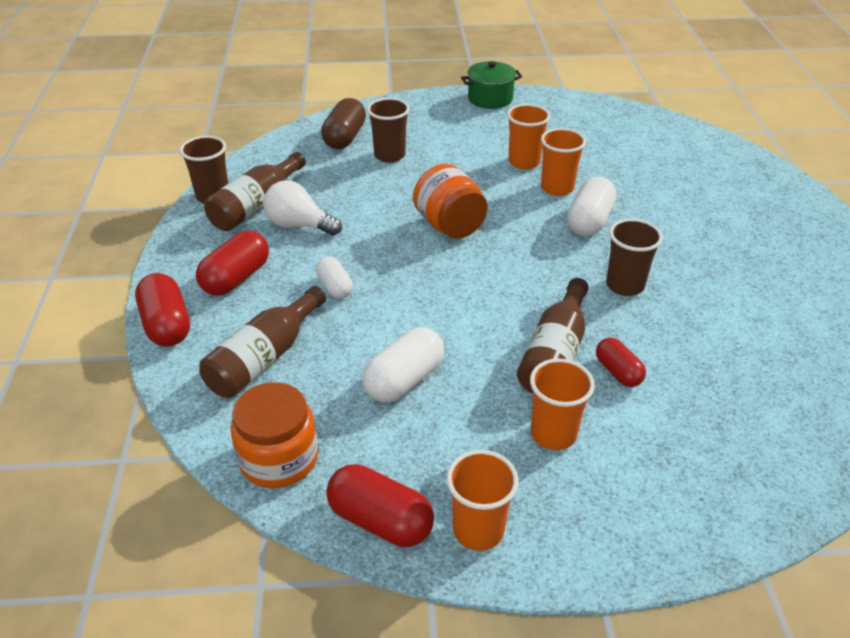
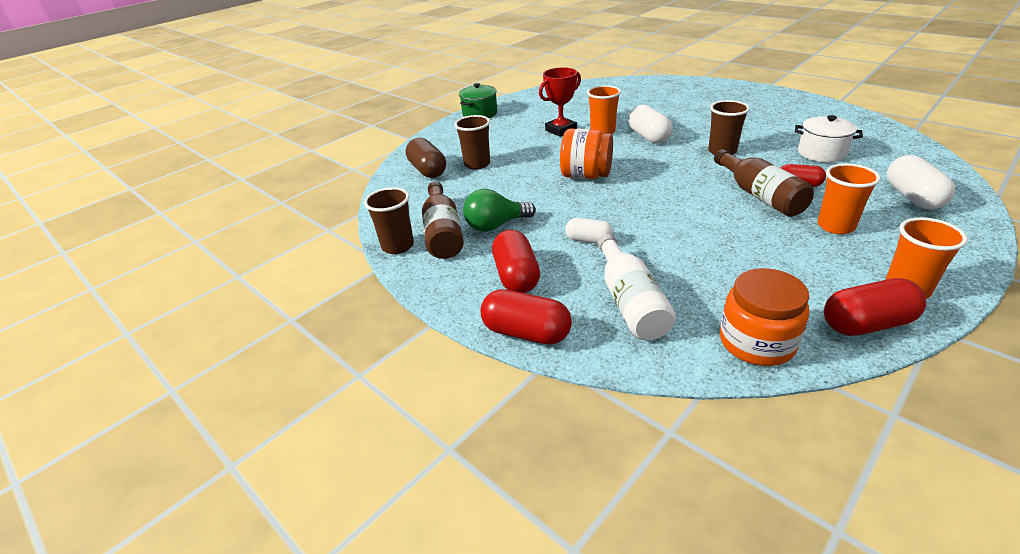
camera: 40 degrees left, 5 degrees down
(264, 358) = (630, 301): brown bottle -> white bottle
(299, 225) = (496, 225): white light bulb -> green light bulb
(404, 380) = (725, 255): white capsule -> white capsule (913, 197)
(524, 162) = (561, 130): orange cup -> red trophy
(727, 359) = (821, 153): none -> white pot

